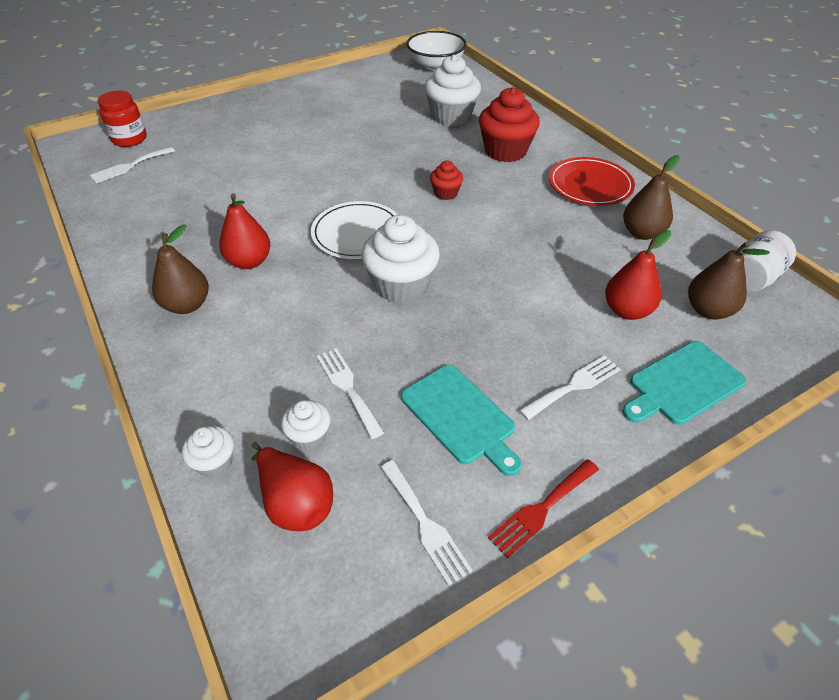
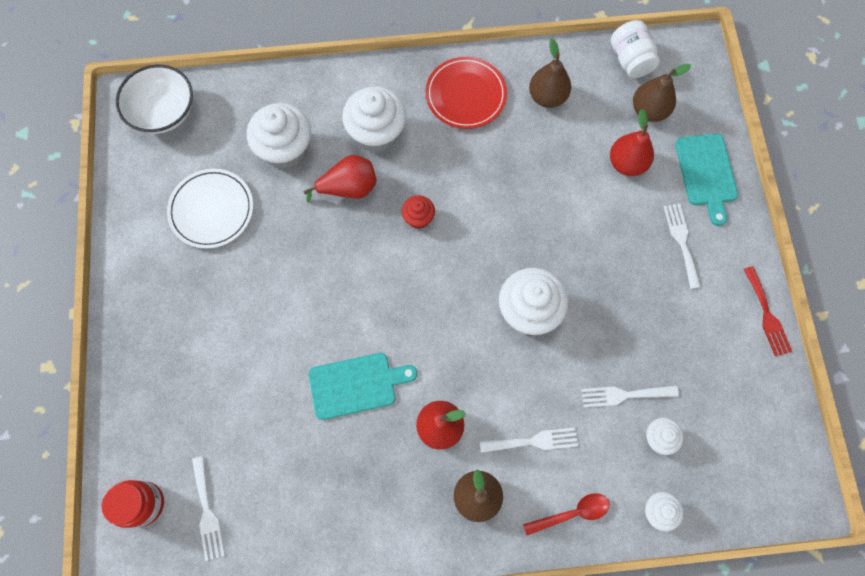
camera: 65 degrees left, 25 degrees up
(189, 382) = (572, 513): none -> red spoon
(296, 502) = (710, 464): red pear -> red pear (349, 188)
(357, 234) = (442, 319): white plate -> white plate (212, 210)
(425, 524) = (754, 389): white fork -> white fork (533, 441)
(460, 417) = (680, 329): turquoise cutting board -> turquoise cutting board (356, 385)
(505, 151) = (376, 133): red cupcake -> white cupcake

